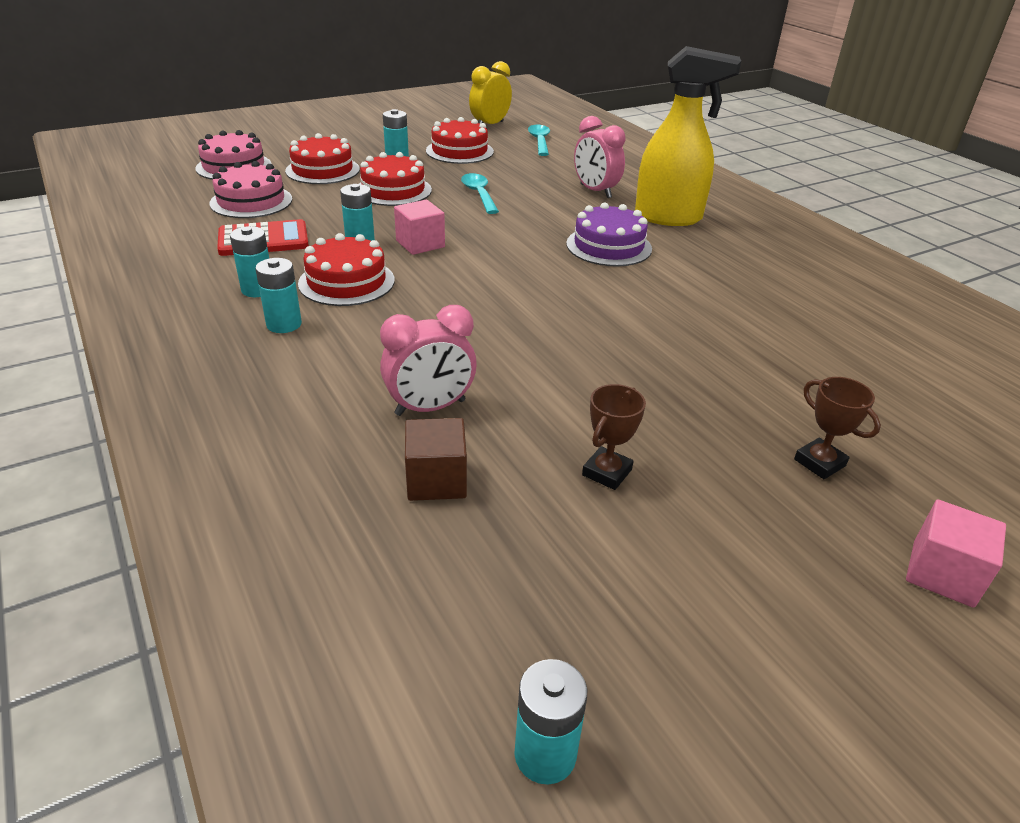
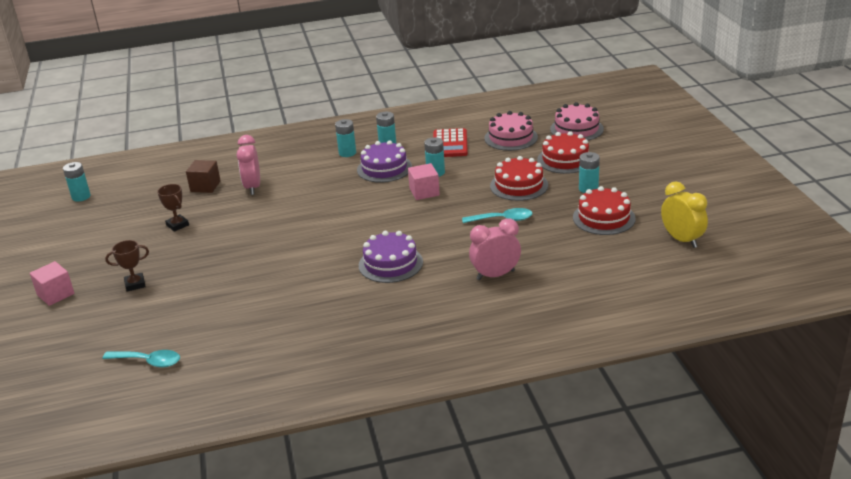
camera: 110 degrees right, 5 degrees down
(346, 282) = (384, 168): red cake -> purple cake
(539, 141) = (630, 263): turquoise spoon -> turquoise spoon (148, 361)
(669, 217) = (430, 303): yellow spray bottle -> none

